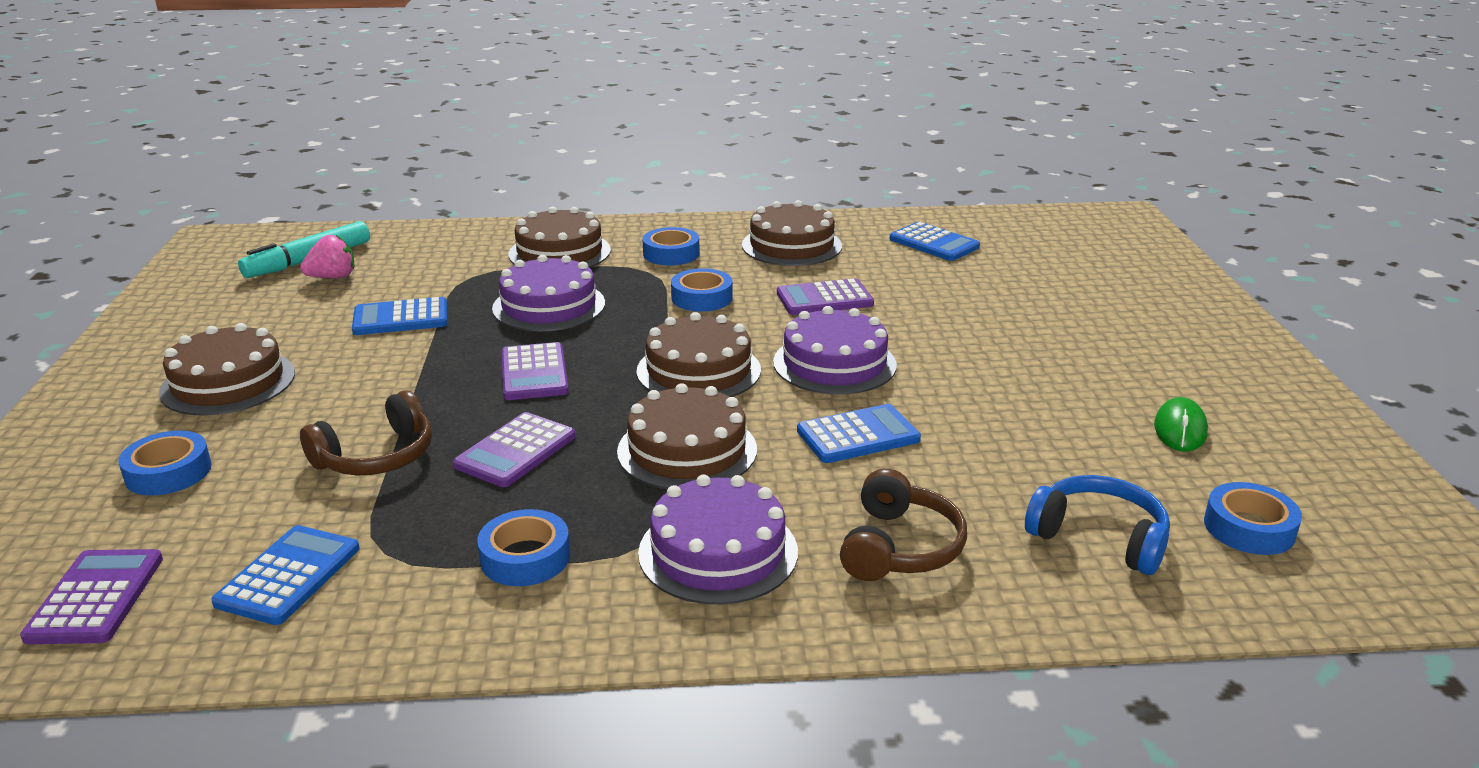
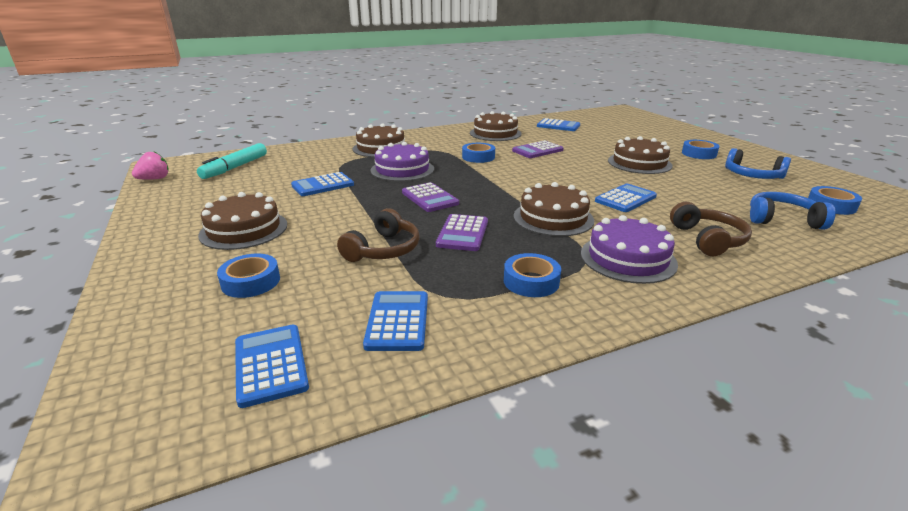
camera: 20 degrees left, 0 degrees up
(96, 598) = (271, 364): purple calculator -> blue calculator
(333, 277) = (259, 173): pink strawberry -> pink strawberry (155, 179)
(671, 254) = (440, 142): blue tape -> blue tape (699, 154)
(698, 370) = (515, 185): brown cake -> brown cake (639, 163)
(834, 363) = (575, 173): purple cake -> none
(1180, 429) = (752, 176): green mouse -> blue headphones

